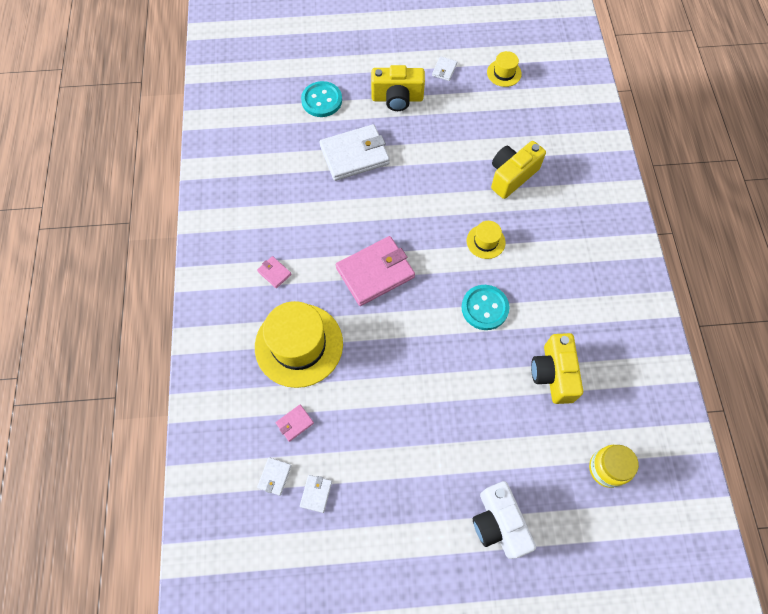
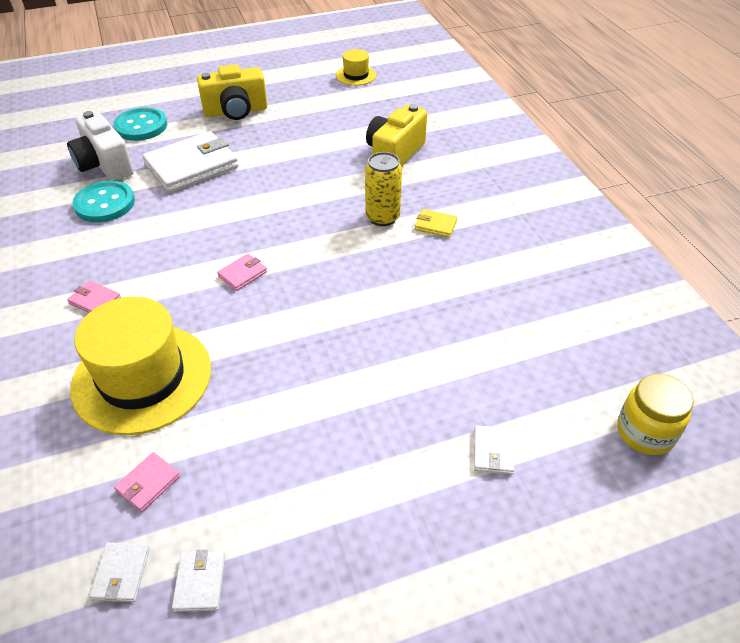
camera: 15 degrees left, 20 degrees down
(375, 273) = (242, 274): pink wallet -> pink wallet, size x0.44
(444, 70) = (286, 82): white wallet -> white wallet (493, 451)
(484, 308) = (403, 283): turquoise button -> turquoise button (105, 203)
(485, 241) = (382, 217): yellow hat -> yellow can
(498, 523) = (517, 549): white camera -> white camera (104, 165)
(523, 258) = (435, 225): none -> yellow wallet
(553, 374) = (522, 336): yellow camera -> none

